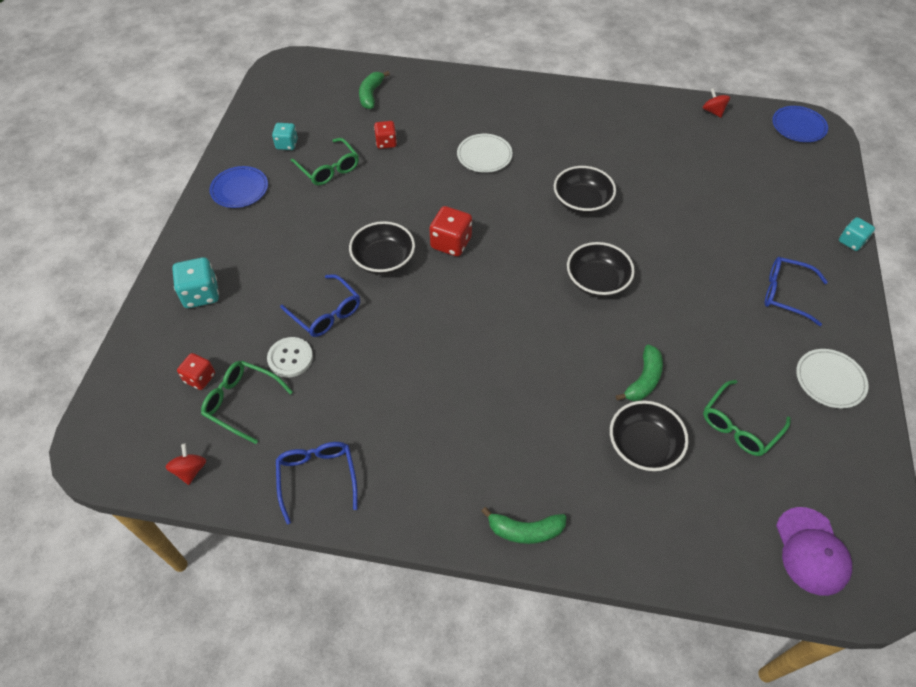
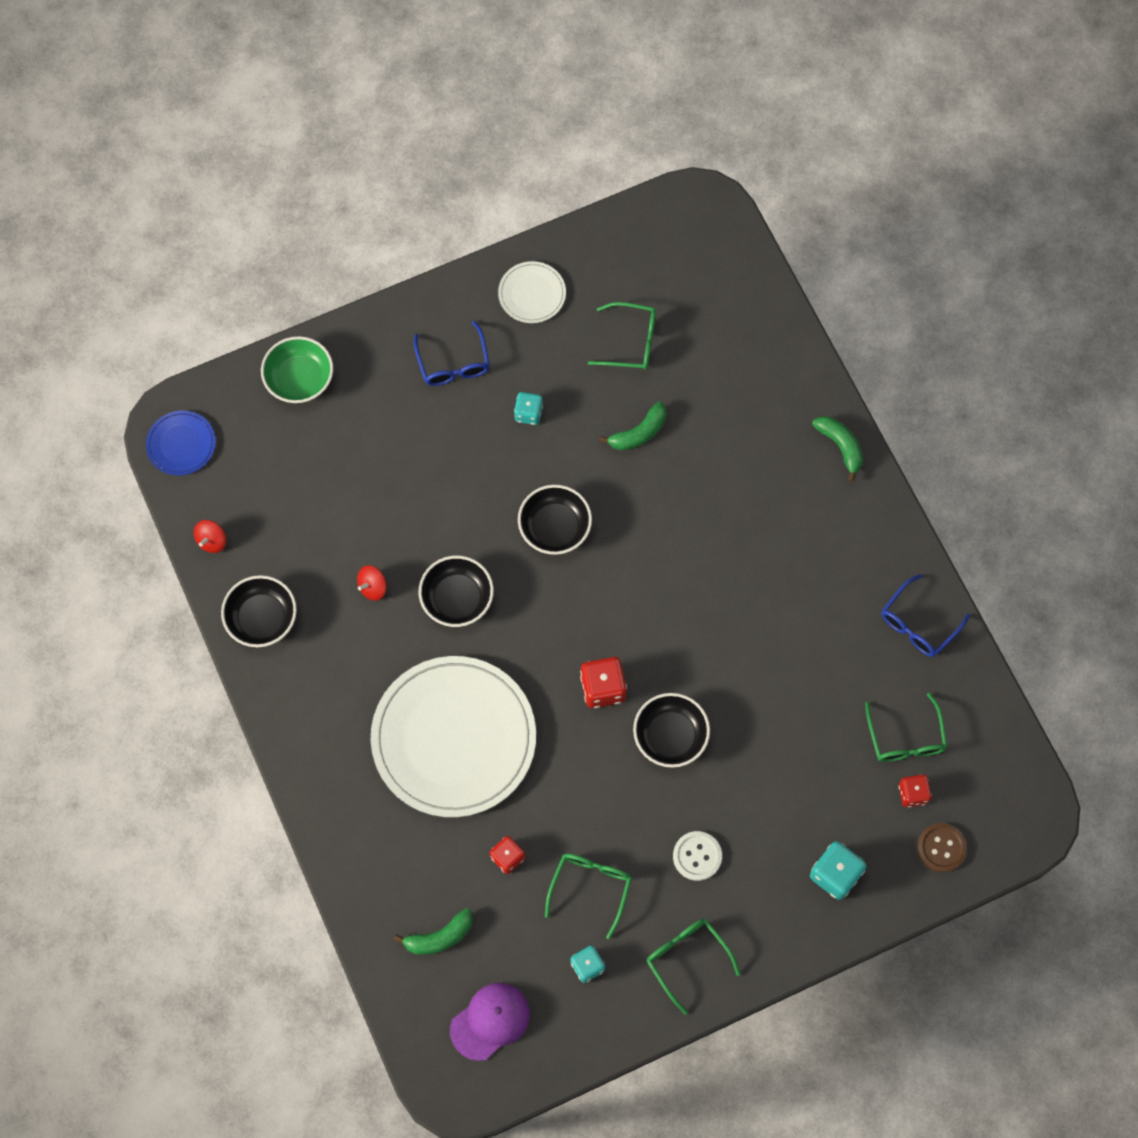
camera: 125 degrees left, 15 degrees up
(146, 370) = (941, 848): none -> brown button
(190, 470) = (989, 726): red spinning top -> red spinning top (373, 587)
(239, 189) = (687, 958): blue plate -> green glasses
(290, 358) = (836, 733): white button -> white button (697, 856)
(326, 313) = (768, 740): blue glasses -> none
(484, 155) = (454, 738): white plate -> white plate, size x2.27
(643, 380) = (639, 433): green banana -> green banana turned 150 degrees clockwise
(643, 446) = (704, 402): black bowl -> black bowl (262, 618)
(811, 551) = (707, 252): purple cap -> purple cap (490, 1021)
(820, 202) = (299, 379): none -> green bowl
(851, 242) = (341, 333): turquoise dice -> turquoise dice (528, 413)

